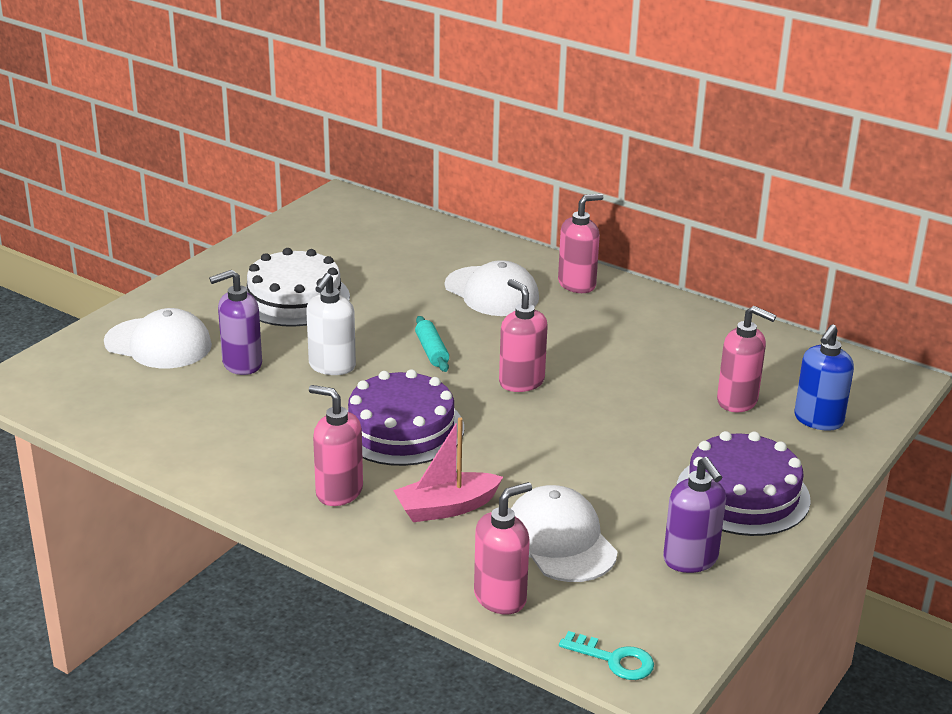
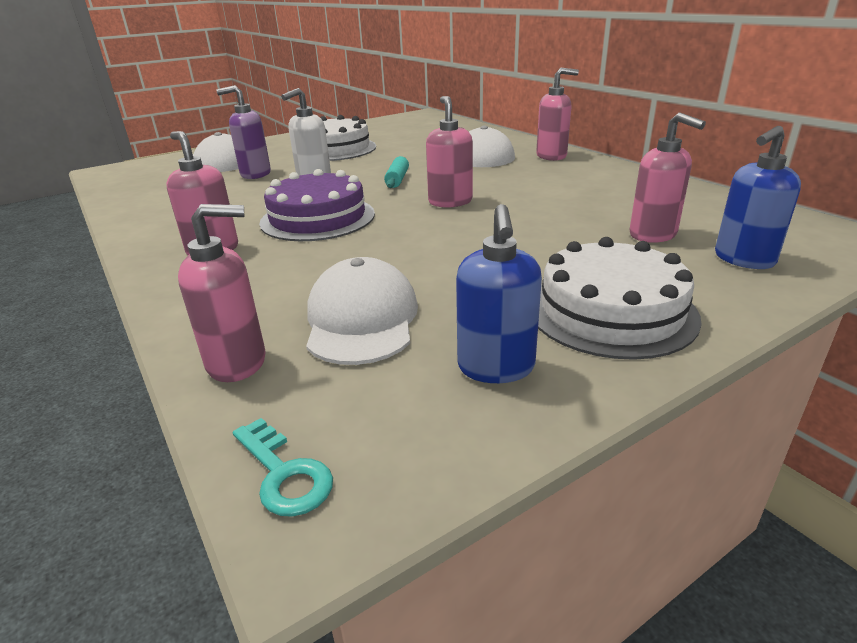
camera: 25 degrees right, 0 degrees up
(446, 508) = (285, 274): pink boat -> none
(690, 560) = (496, 367): purple soap dispenser -> blue soap dispenser
(742, 494) = (611, 311): purple cake -> white cake

